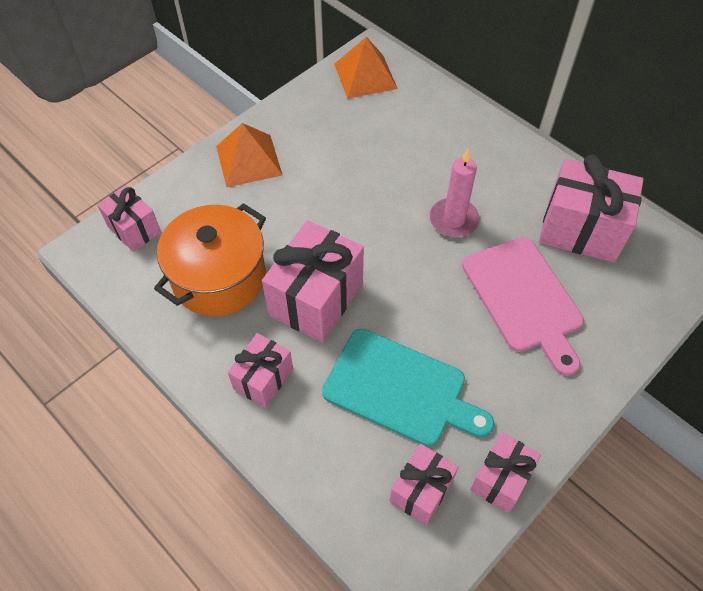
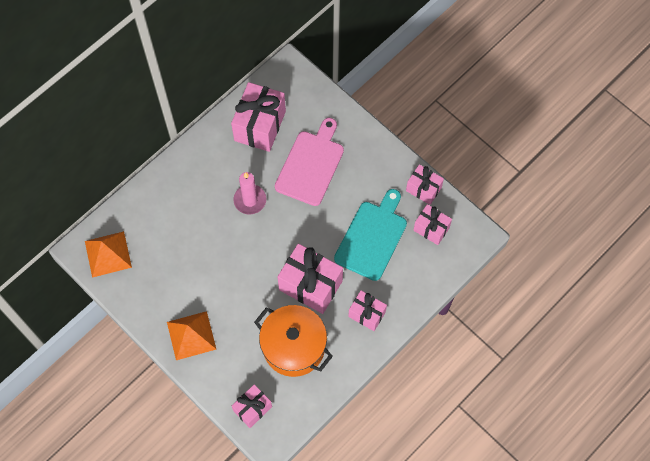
camera: 90 degrees left, 10 degrees up
(524, 298) = (311, 165): pink cutting board -> pink cutting board turned 45 degrees counterclockwise

